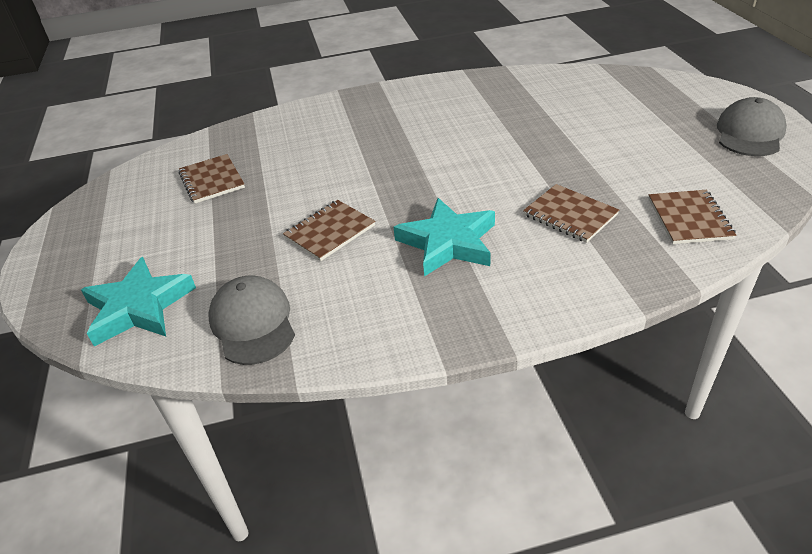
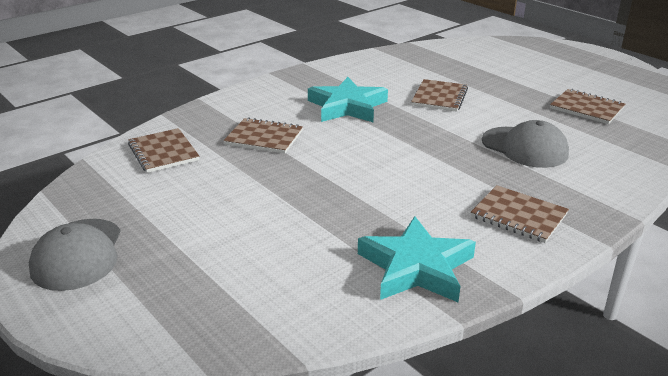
camera: 150 degrees right, 10 degrees down
(138, 307) = (499, 52): turquoise star -> turquoise star (416, 267)
(253, 323) = (425, 58): grey cap -> grey cap (524, 147)
(410, 104) = (518, 216): none -> brown notebook

